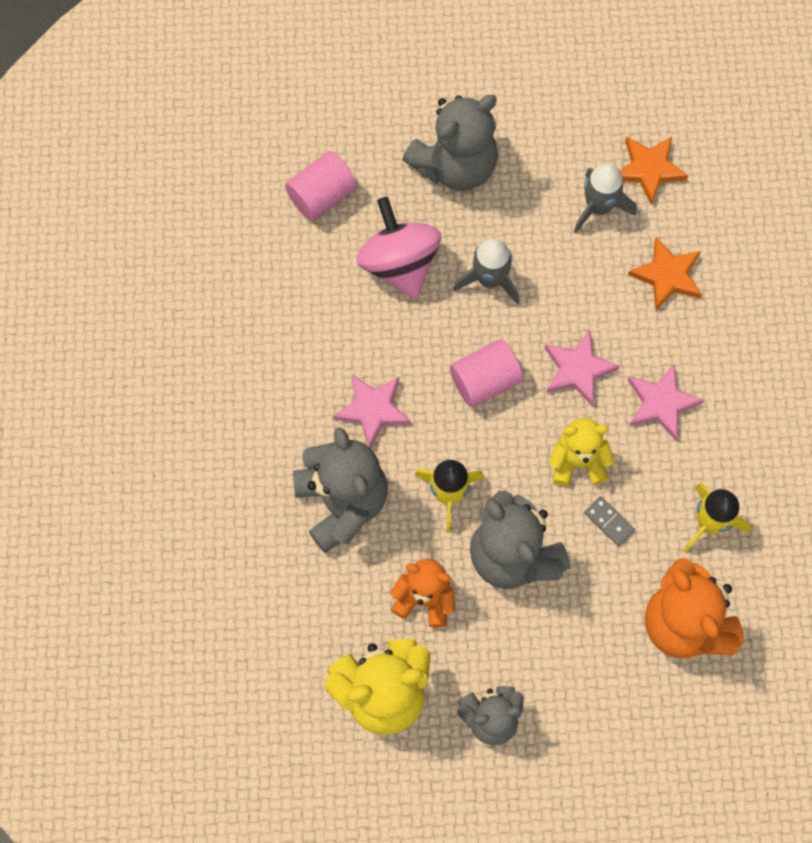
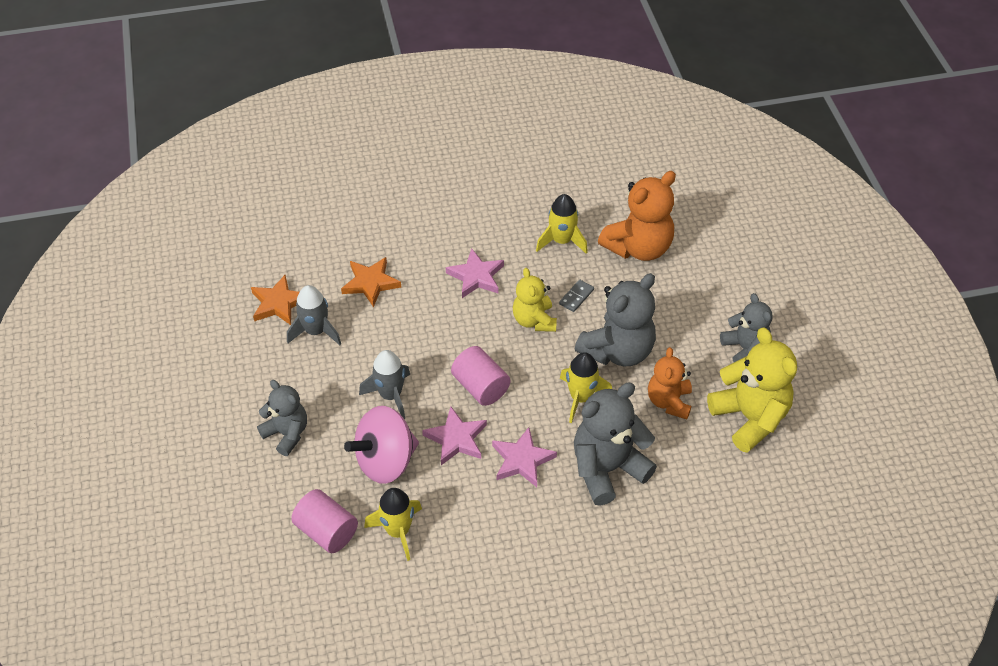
camera: 100 degrees left, 20 degrees down
(307, 266) = (398, 531): none -> yellow rocket
(455, 165) = (287, 433): grey teddy bear -> grey teddy bear, size x0.62
(578, 369) = (459, 329): pink star -> pink star (456, 439)

